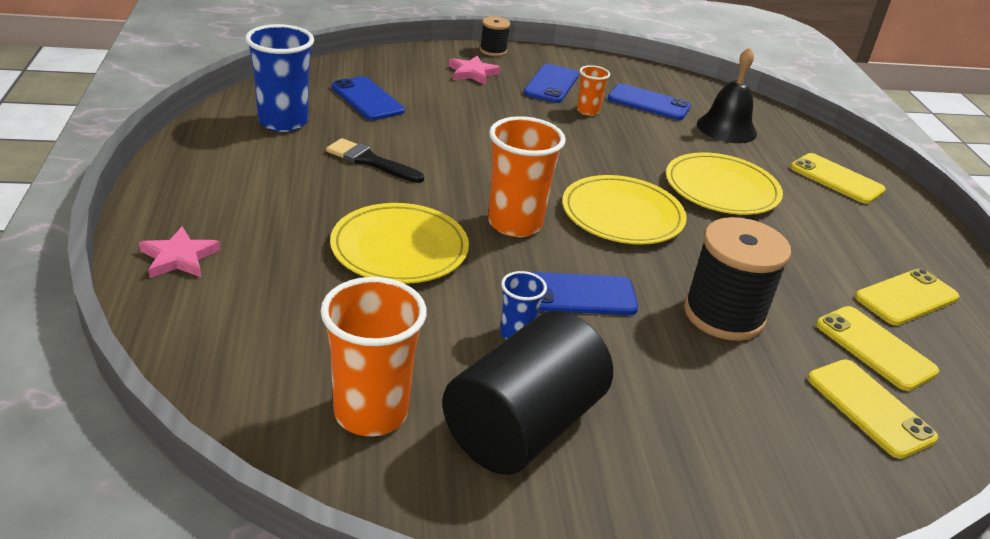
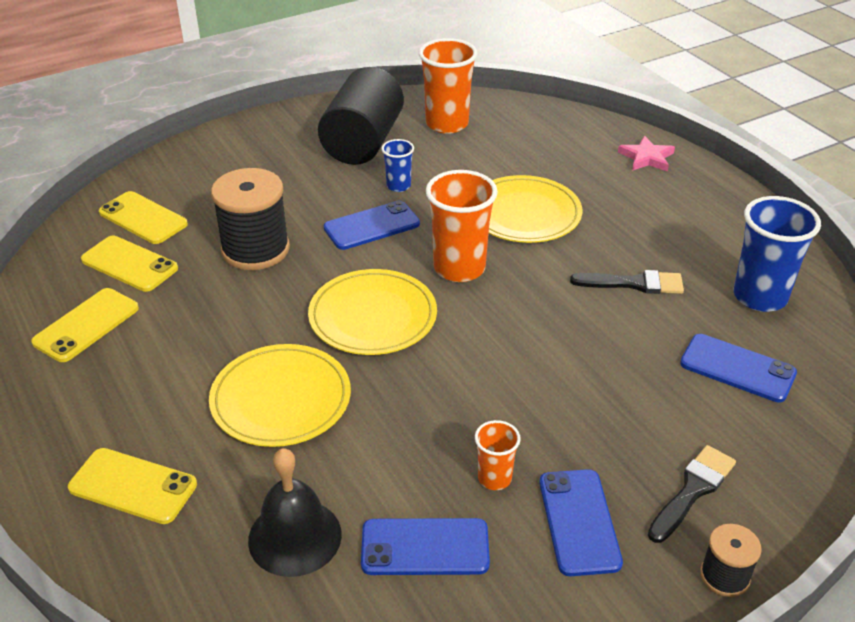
camera: 160 degrees right, 5 degrees up
(473, 73) = (692, 491): pink star -> black brush

